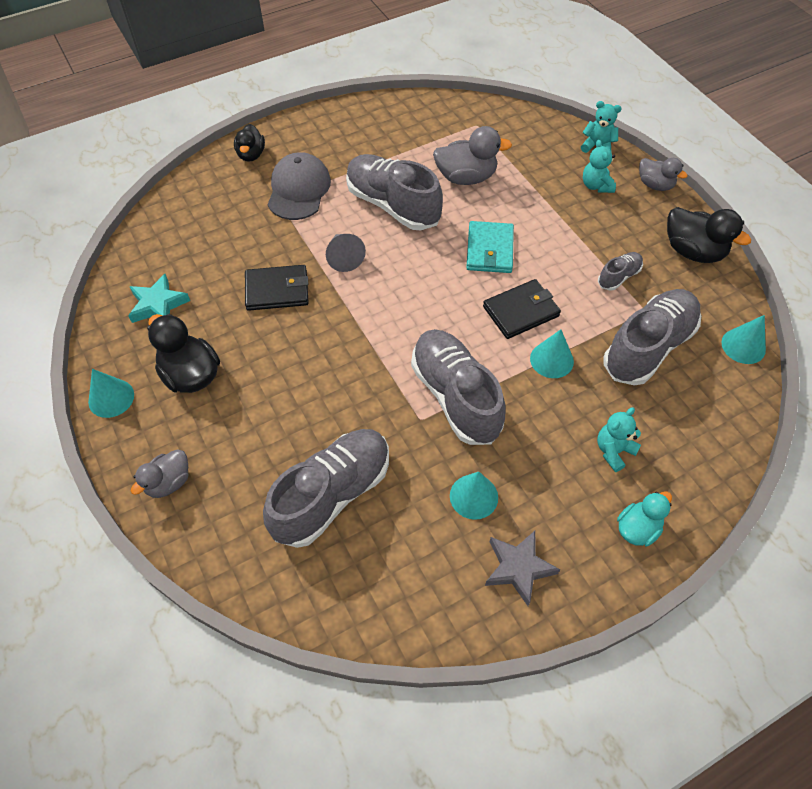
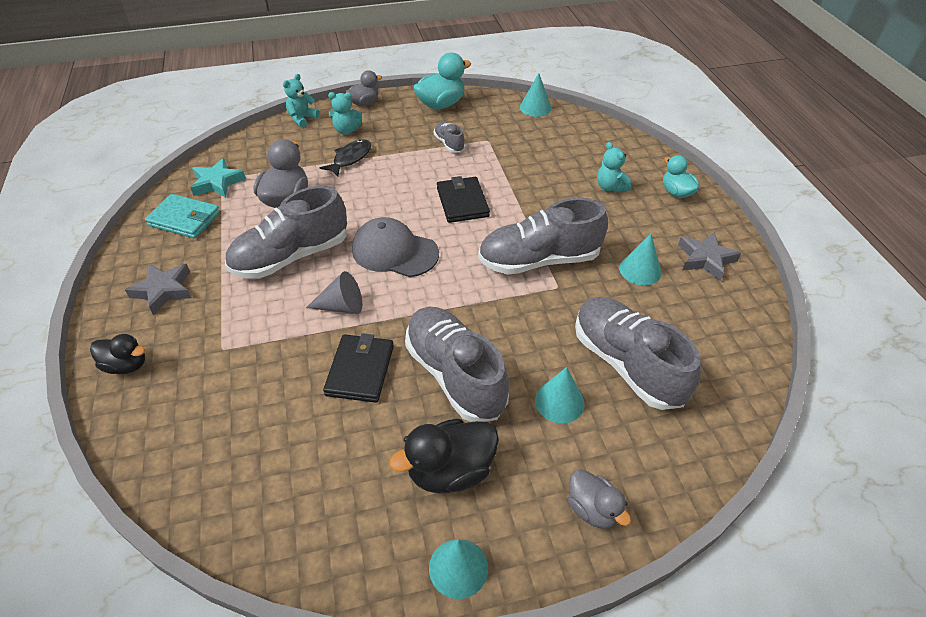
camera: 75 degrees left, 10 degrees down
(158, 305) = (327, 498): turquoise star -> turquoise star (217, 182)
(299, 190) = (218, 328): grey cap -> grey cap (394, 251)
(328, 144) = (163, 290): none -> grey star
(489, 250) = (385, 205): turquoise wallet -> turquoise wallet (184, 219)
(550, 203) = (350, 158): none -> black fish
(551, 360) = (518, 197): turquoise cone -> turquoise cone (559, 402)
(648, 347) = (522, 148): grey shoe -> grey shoe (455, 375)
(693, 251) = (441, 104): black duck -> turquoise duck

